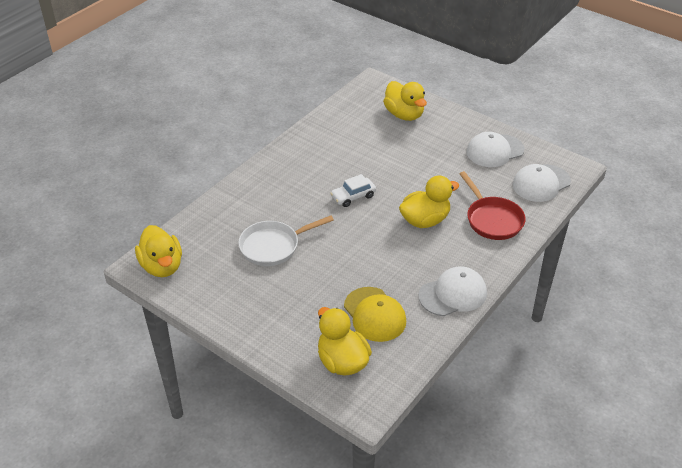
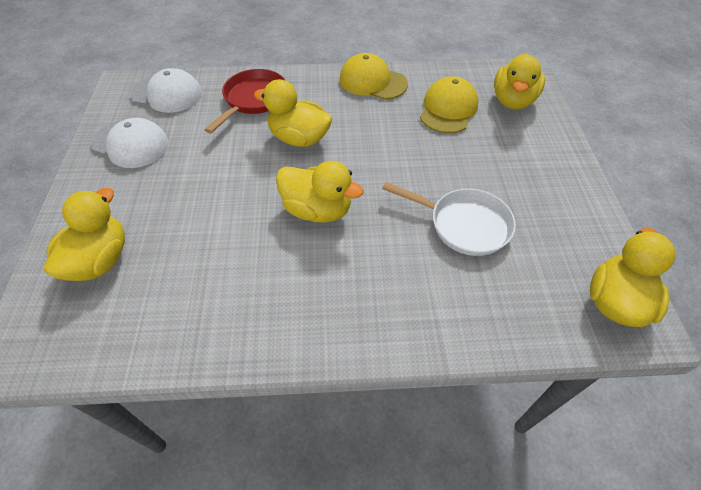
camera: 130 degrees left, 10 degrees up
(353, 196) = (317, 210): white car -> yellow duck
(453, 294) = (372, 81): white cap -> yellow cap

